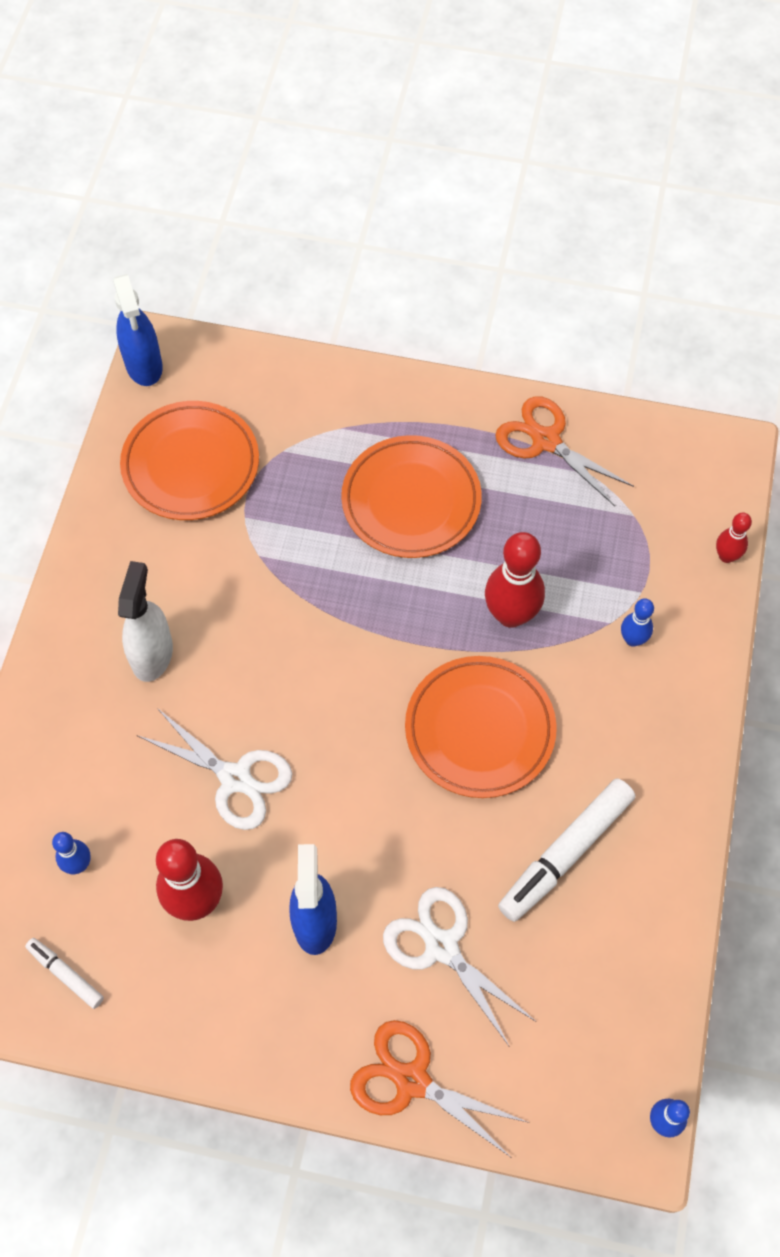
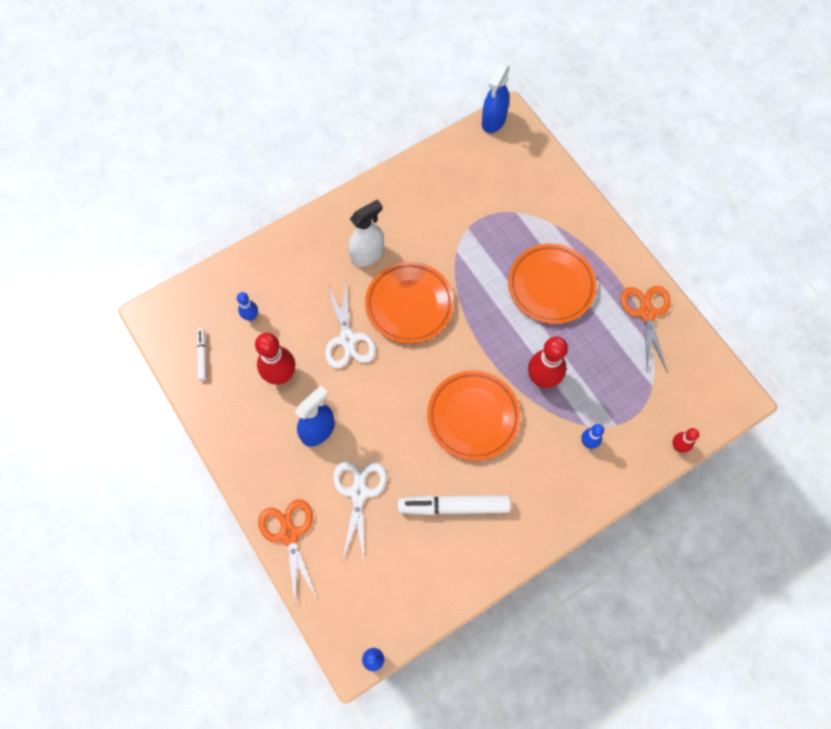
camera: 45 degrees right, 5 degrees up
(191, 465) = (468, 184): orange plate -> orange plate (409, 304)

